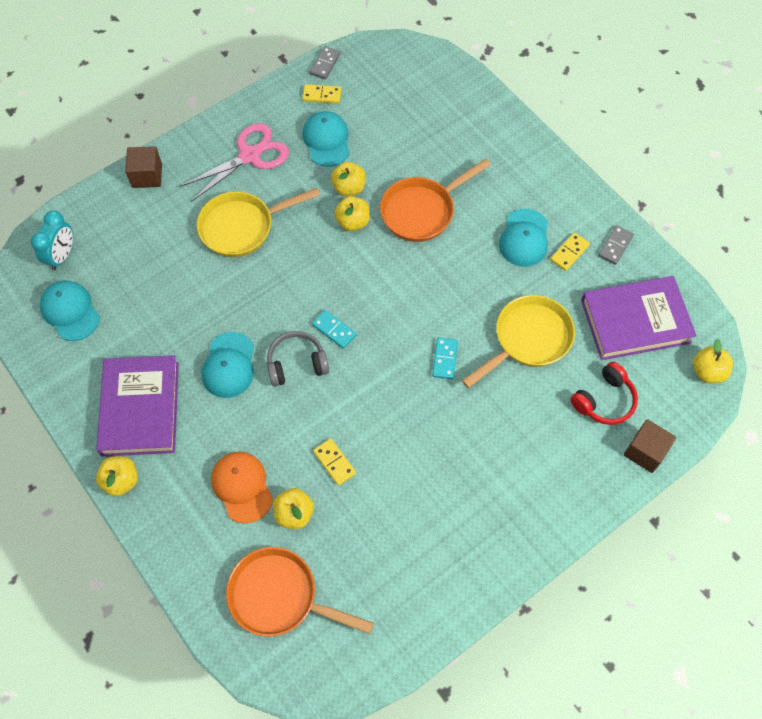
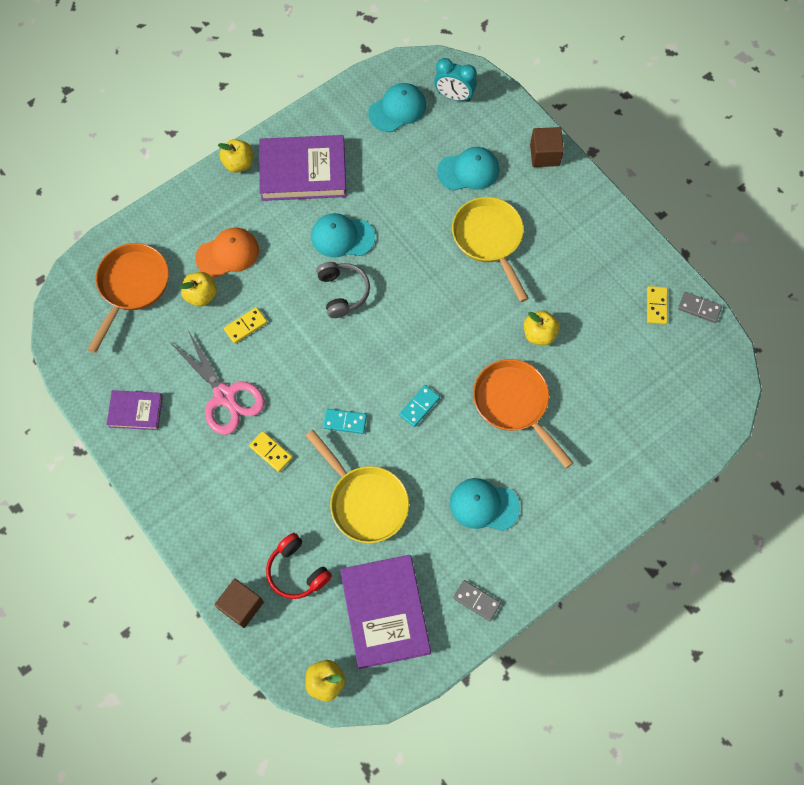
camera: 90 degrees right, 5 degrees up
(250, 156) = (573, 242): pink scissors -> pink scissors (225, 396)
(326, 140) = (597, 312): turquoise cap -> turquoise cap (468, 171)
(334, 330) = (377, 323): turquoise domino -> turquoise domino (419, 406)
(353, 222) = (498, 338): yellow apple -> none
(438, 578) = (136, 411): none -> purple book
(569, 253) = (467, 551): yellow domino -> yellow domino (271, 452)

